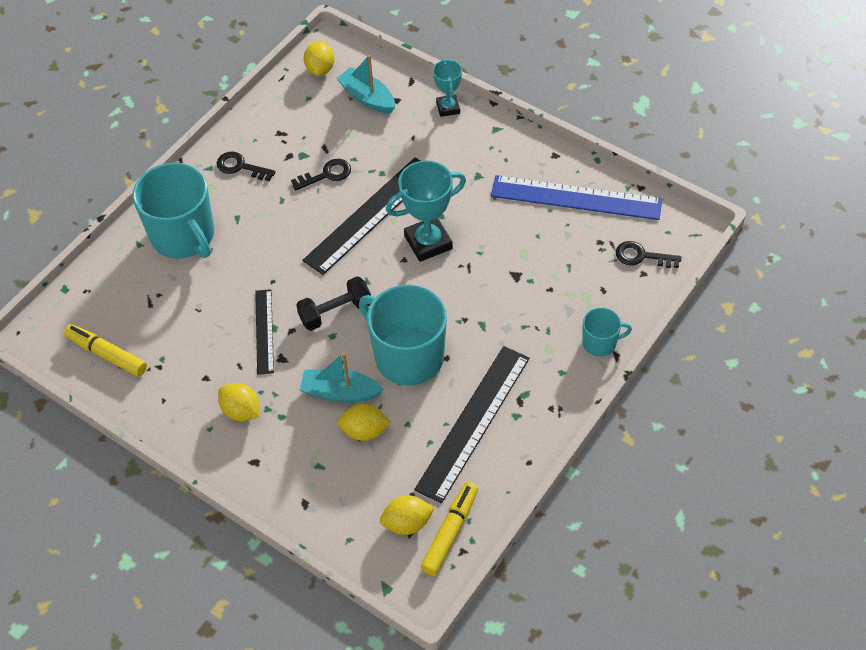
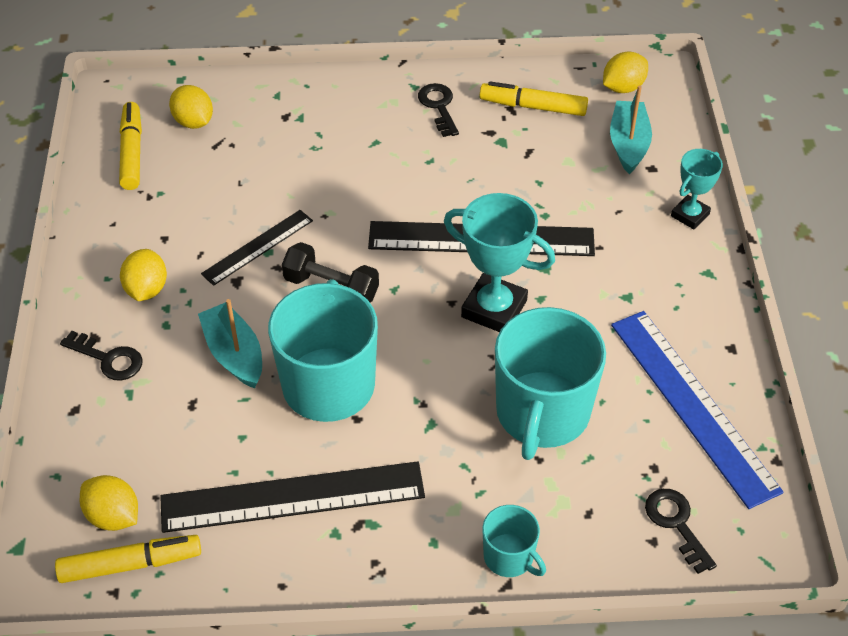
camera: 50 degrees right, 5 degrees down
(184, 236) = (316, 119): turquoise mug -> turquoise mug (542, 414)
(290, 121) = (533, 107): none -> yellow marker
(326, 175) = (496, 174): black key -> black key (108, 359)
(364, 431) = (202, 405): yellow lemon -> yellow lemon (193, 122)

